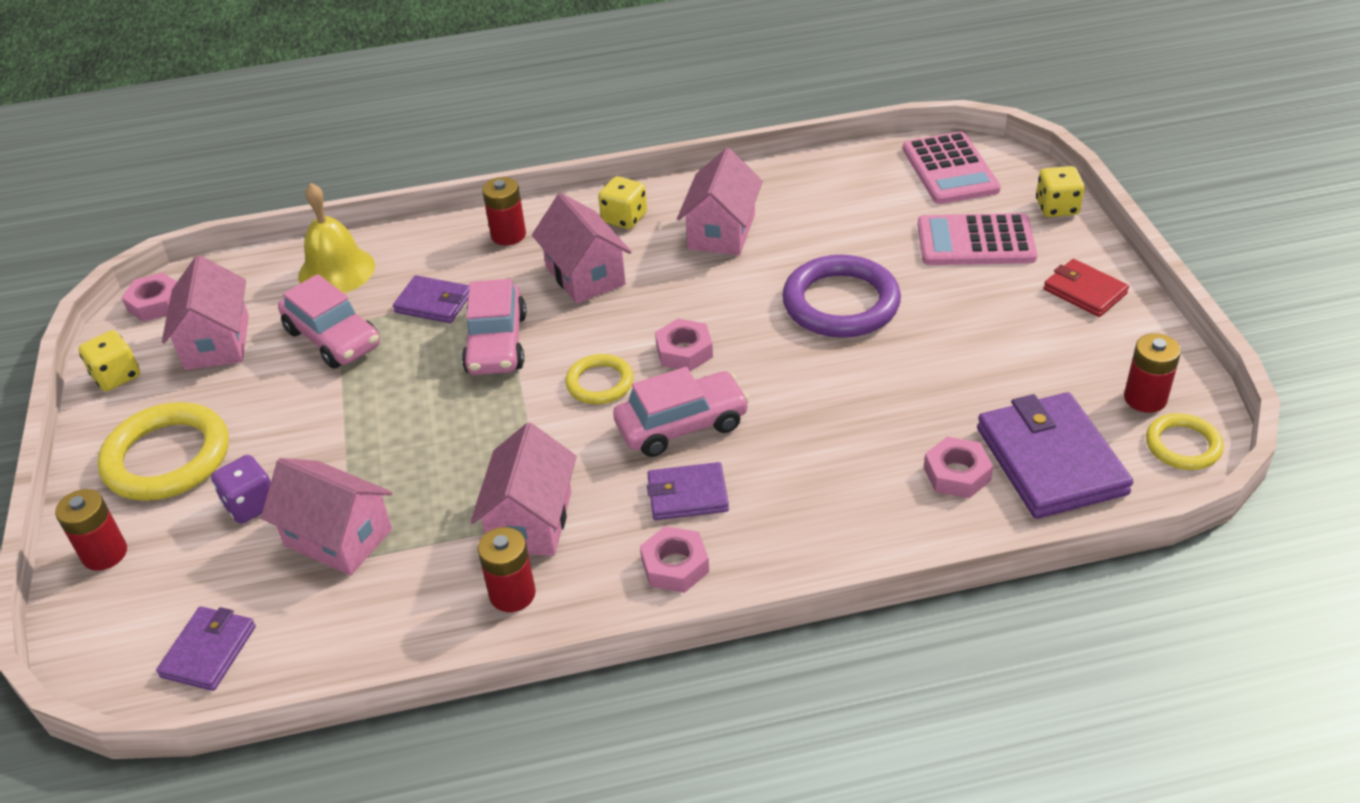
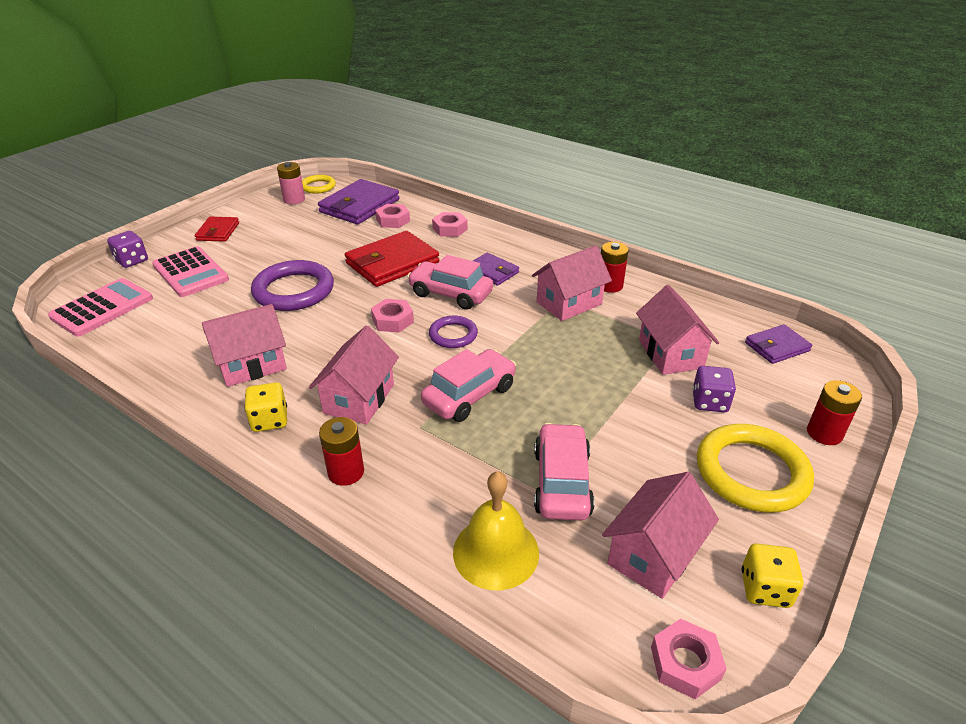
camera: 135 degrees left, 5 degrees down
(433, 303) = (466, 455): purple wallet -> none
(600, 383) = (453, 335): yellow ring -> purple ring
(675, 566) = (533, 257): pink nut -> pink nut (450, 229)
(819, 411) = (392, 263): none -> red wallet
(1057, 207) = (132, 261): yellow dice -> purple dice
(1145, 398) = (294, 199): red battery -> pink battery

